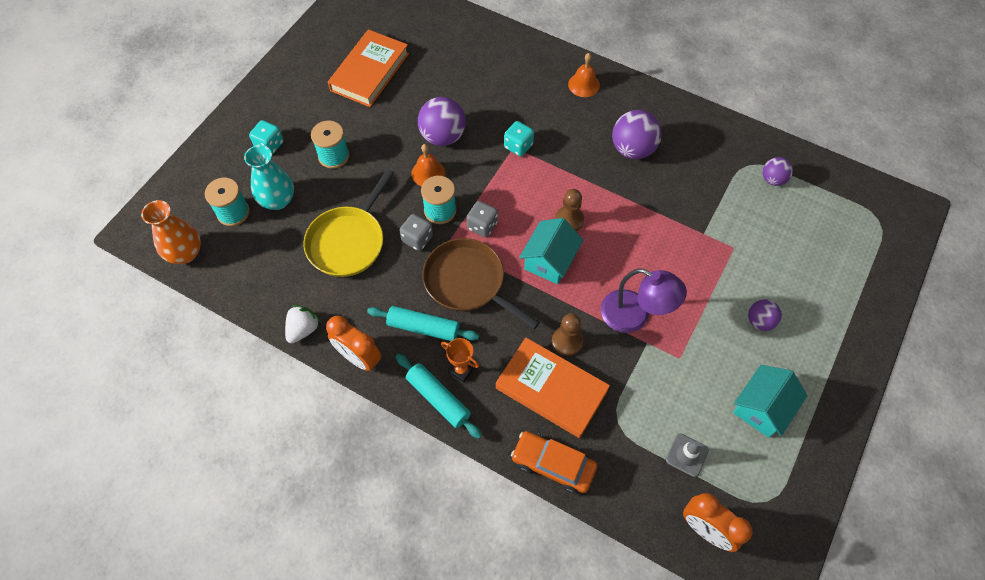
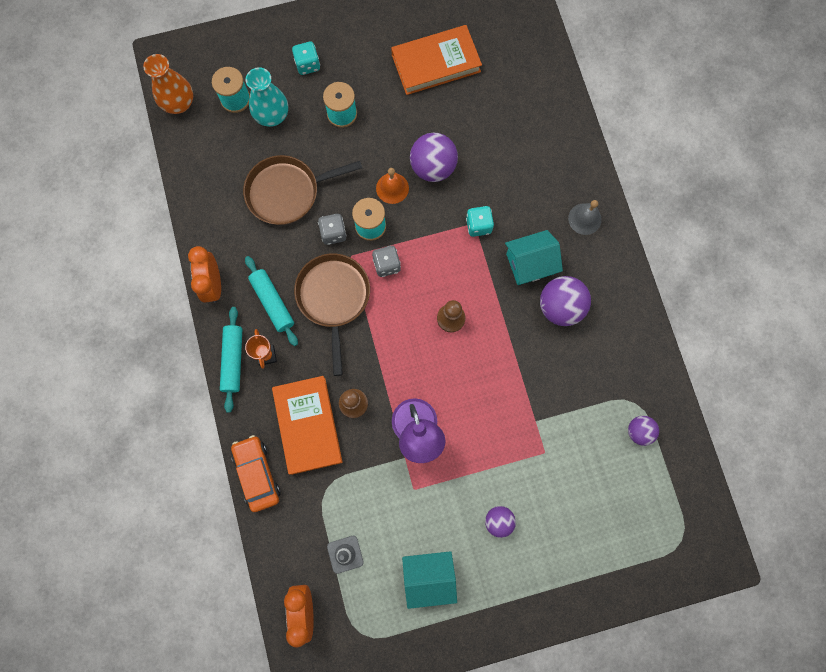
camera: 45 degrees right, 15 degrees up
(303, 329) = (199, 230): white strawberry -> none
(348, 241) = (287, 192): yellow pan -> brown pan
(549, 260) = (404, 335): turquoise house -> turquoise house (530, 264)
(583, 84) = (584, 219): orange bell -> grey bell

